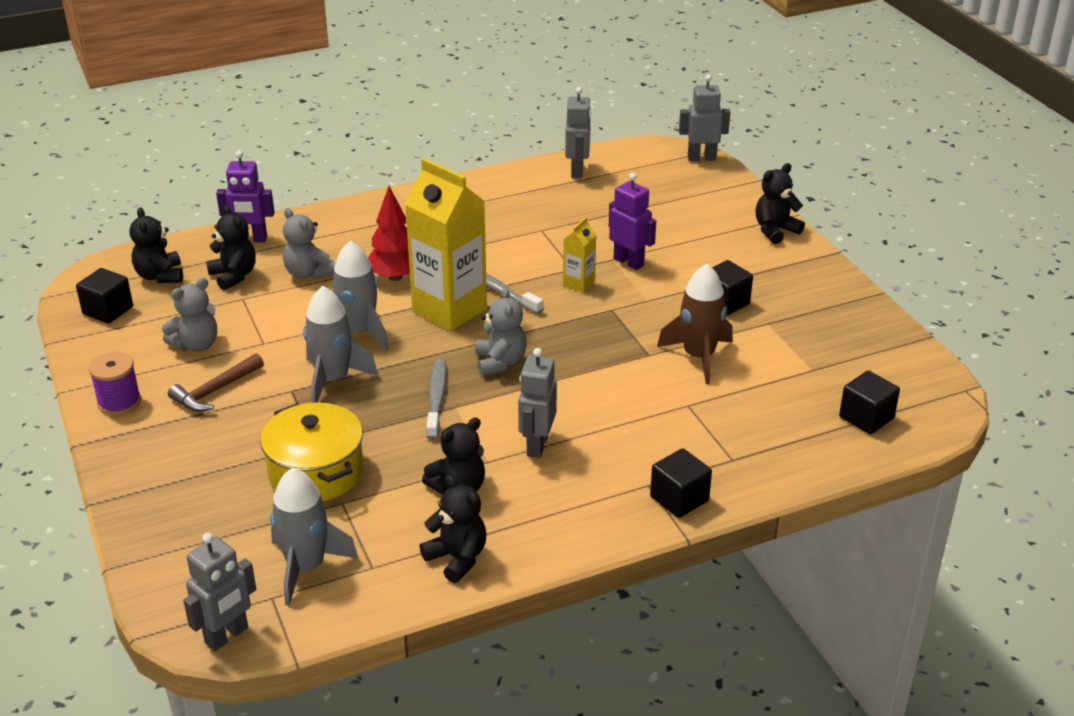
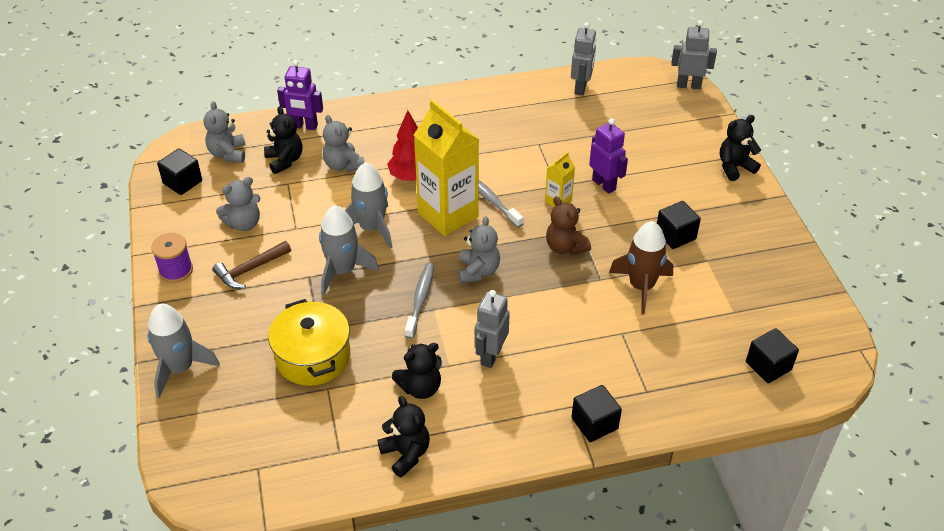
camera: 10 degrees right, 10 degrees up
(160, 276) = (228, 154): black teddy bear -> grey teddy bear
(227, 636) = (217, 498): grey robot -> none
(306, 567) = (288, 444): grey rocket -> grey rocket (180, 368)
(599, 327) = (565, 247): none -> brown teddy bear

